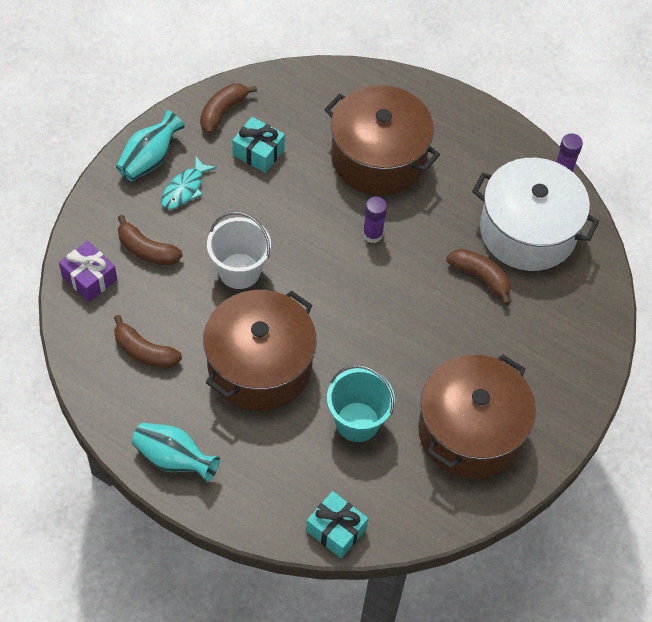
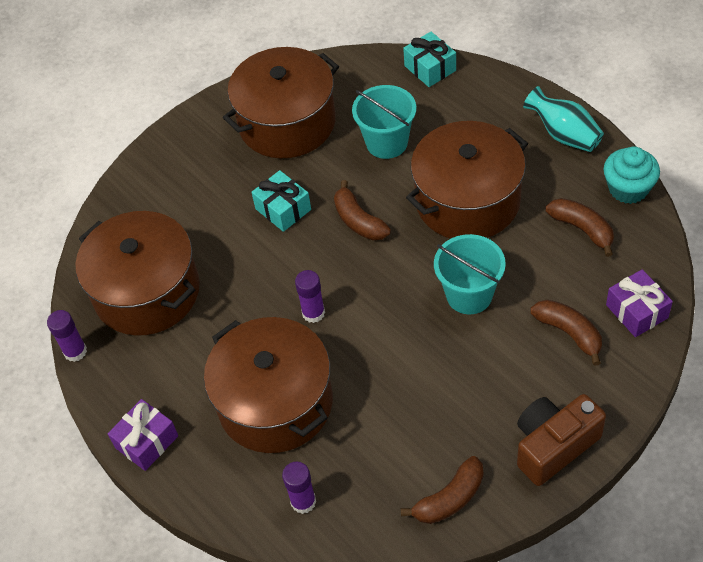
camera: 155 degrees left, 5 degrees down
(103, 403) = (628, 188): none -> turquoise cupcake
(149, 159) = (553, 446): turquoise vase -> brown camera
(184, 189) = (515, 400): turquoise fish -> none
(239, 271) = (469, 295): white bucket -> turquoise bucket
(258, 152) = (417, 434): turquoise gift -> turquoise gift (283, 209)
(331, 94) = (303, 501): none -> purple glue stick
(468, 115) = (146, 442): none -> purple gift
(480, 277) = (218, 252): brown banana -> brown banana (359, 221)
(528, 231) = (147, 292): white pot -> brown pot

